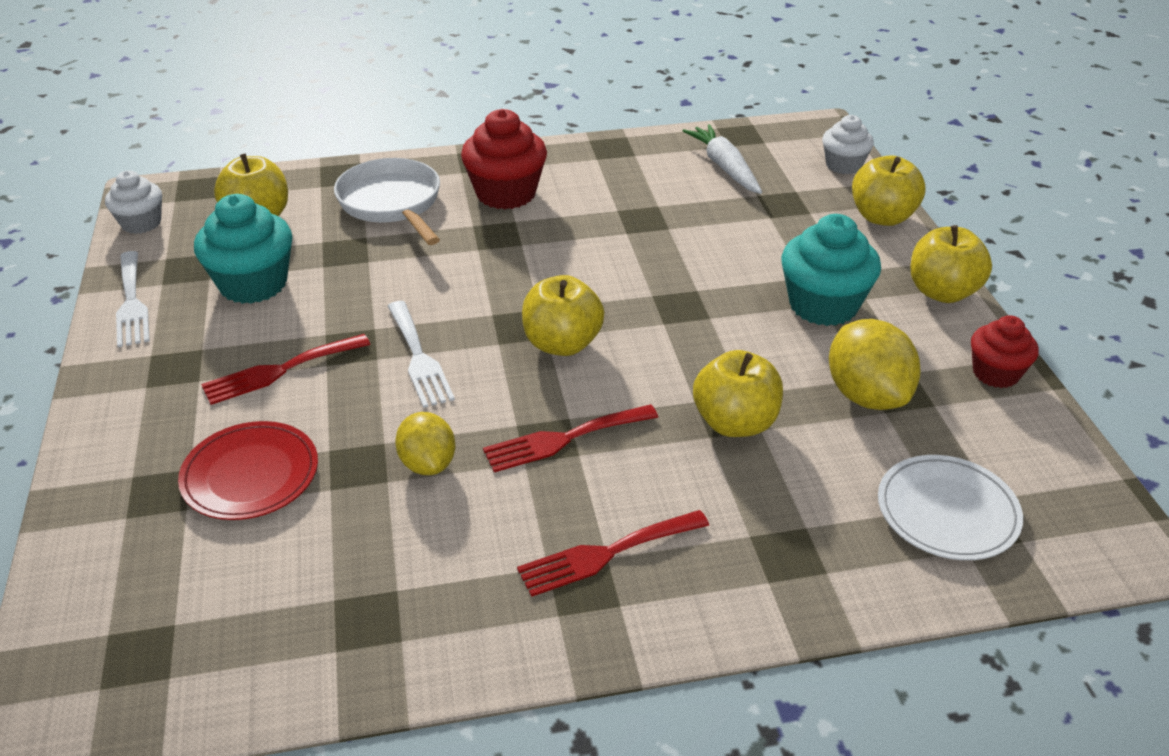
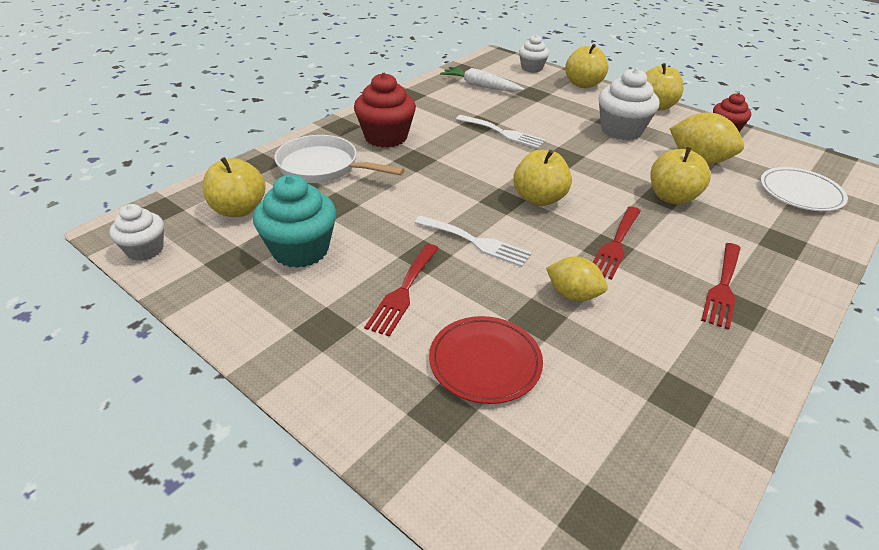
camera: 40 degrees left, 0 degrees up
(132, 303) = (222, 304): white fork -> white fork (503, 133)
(823, 305) = (621, 130): turquoise cupcake -> white cupcake

